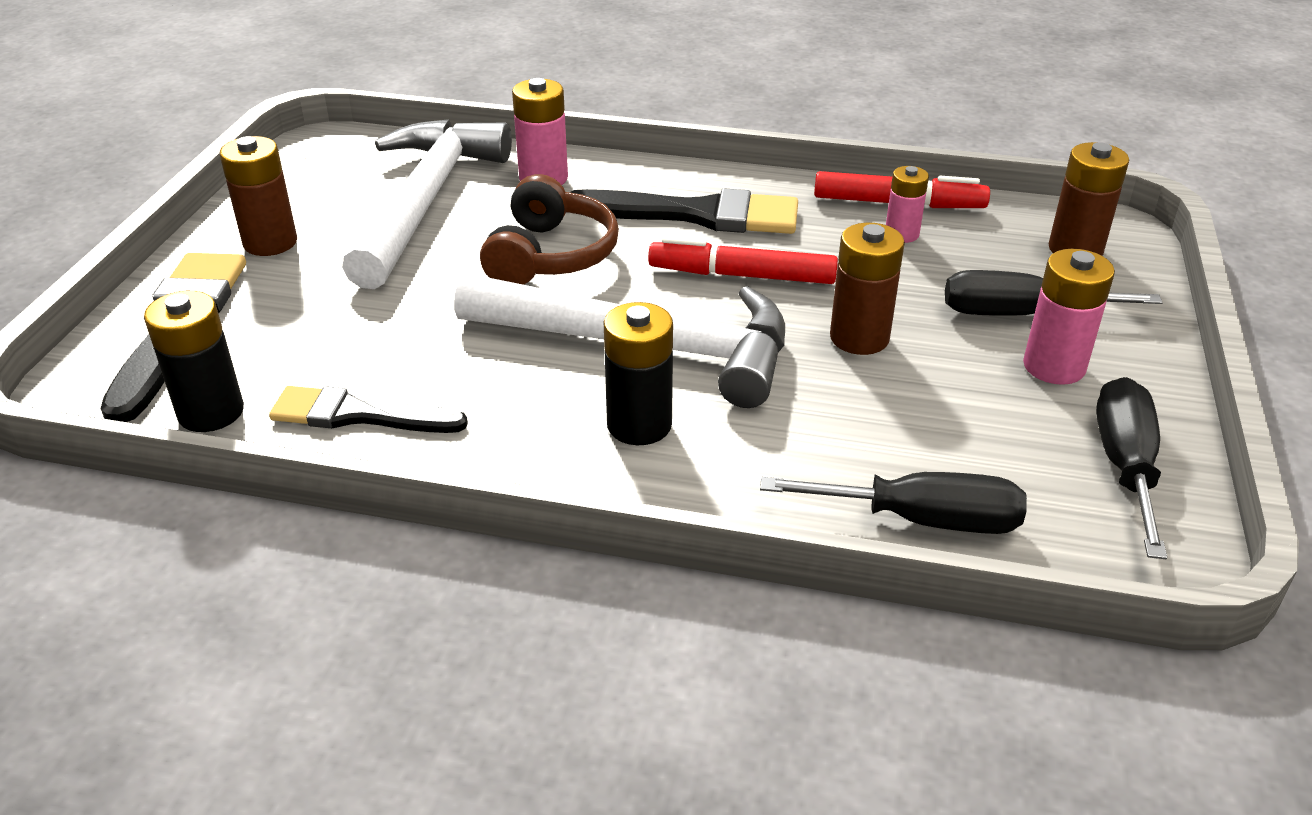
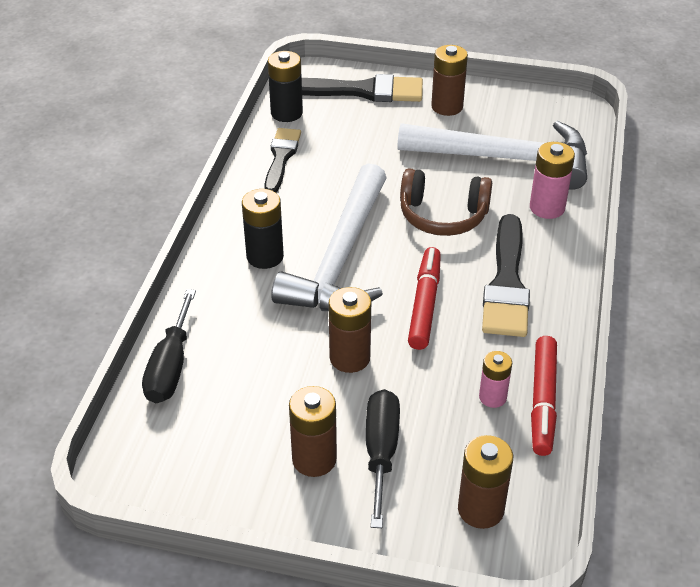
camera: 90 degrees right, 5 degrees up
(1054, 366) = (314, 459): pink battery -> brown battery
(1125, 466) = (204, 474): black screwdriver -> none

